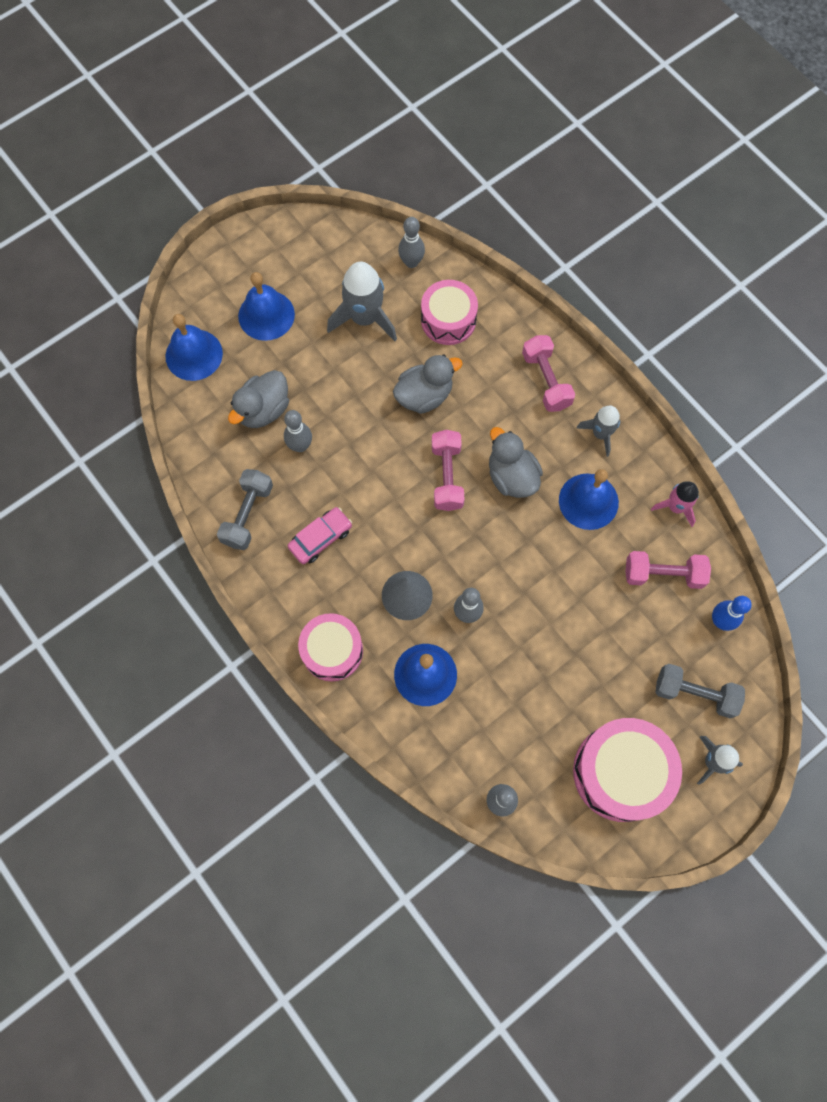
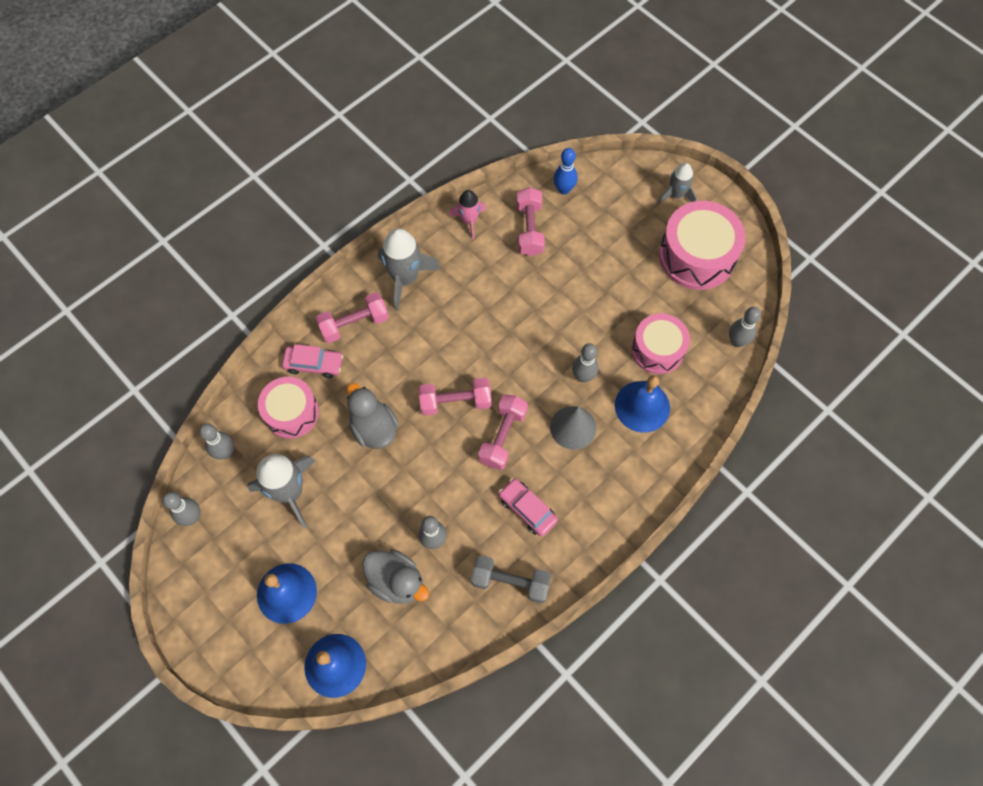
camera: 95 degrees left, 5 degrees down
(332, 651) = (633, 487): pink drum -> pink drum (657, 349)
(349, 236) = (192, 517): none -> grey bowling pin
(403, 521) = (502, 437): none -> pink dumbbell
(501, 341) = (314, 364): none -> pink car
(511, 476) = (451, 348): grey duck -> none
(588, 501) = (469, 286): blue bell -> none
(600, 434) = (405, 278): grey rocket -> grey rocket, size x1.66
(695, 693) = (625, 206): grey dumbbell -> none

